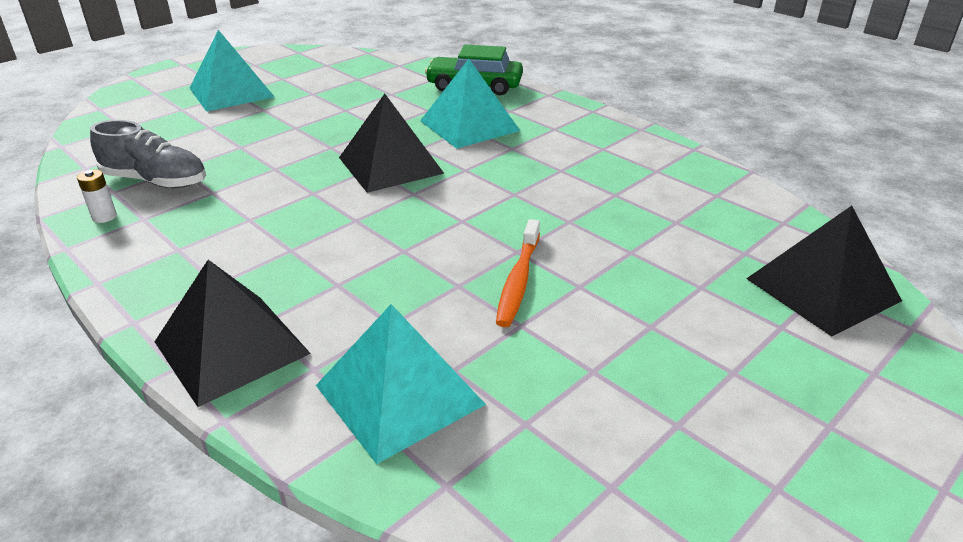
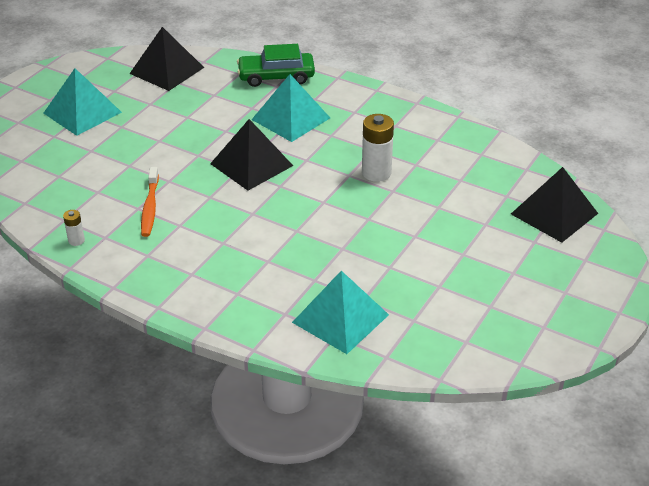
camera: 15 degrees left, 5 degrees up
(156, 181) = (89, 206): grey shoe -> none
(231, 347) = (229, 311): black pyramid -> black pyramid (167, 70)
(518, 280) = (377, 238): orange toothbrush -> orange toothbrush (150, 207)
(554, 196) = (376, 173): none -> white battery

